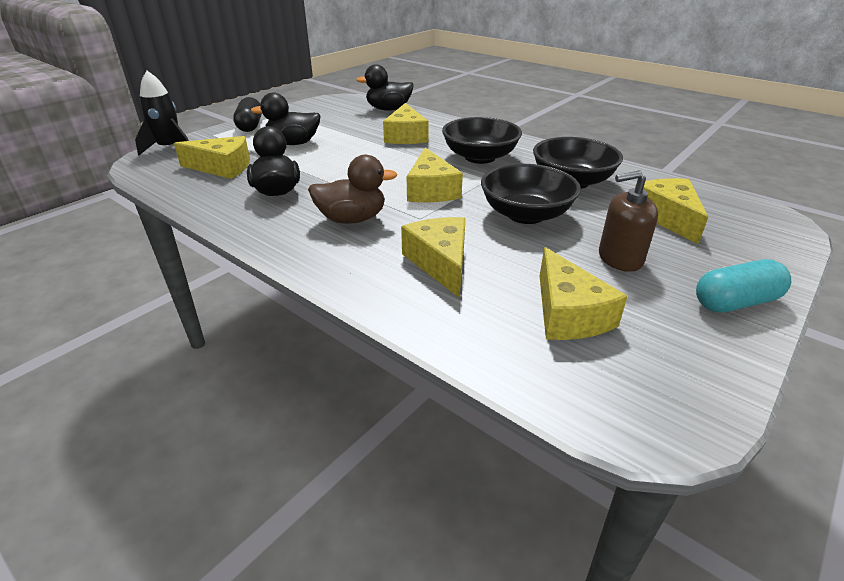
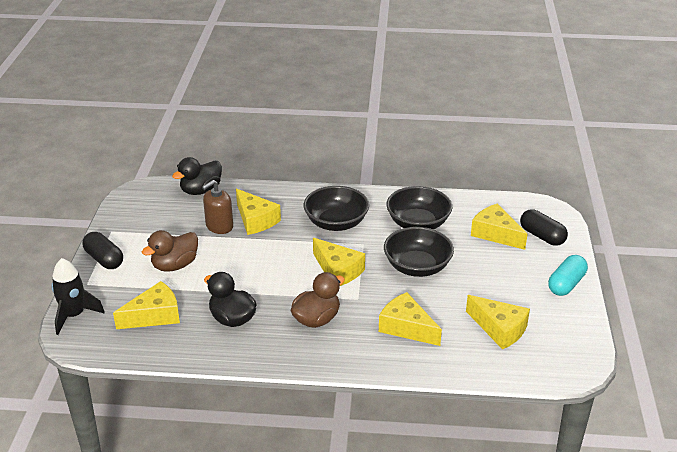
camera: 35 degrees left, 0 degrees up
(293, 143) = (175, 265): black duck -> brown duck
(620, 258) = (495, 279): brown soap dispenser -> brown soap dispenser (219, 226)
(739, 239) = (542, 236): none -> black capsule

